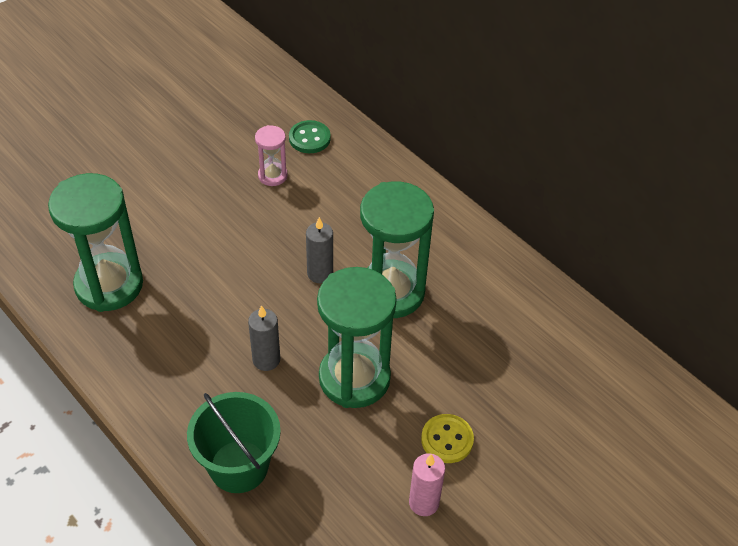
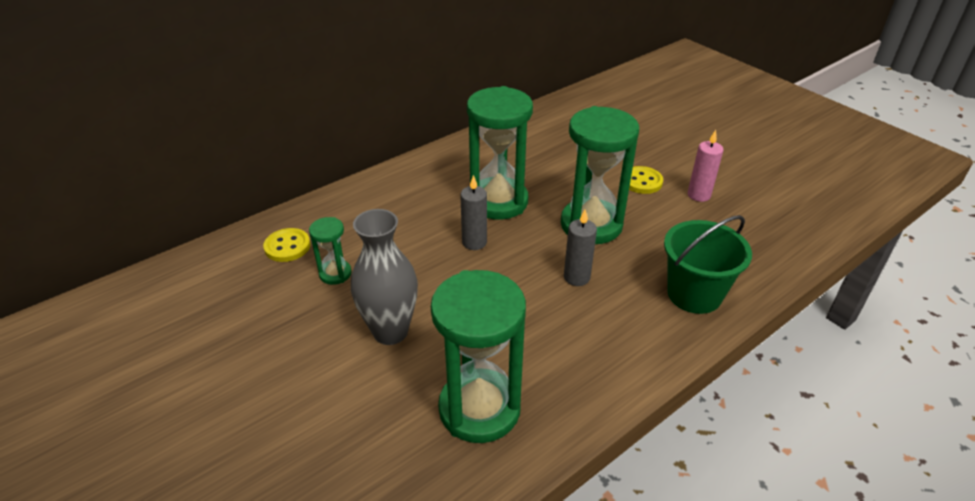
camera: 85 degrees left, 10 degrees down
(198, 221) = (390, 331): none -> grey vase
(272, 176) = (335, 274): pink hourglass -> green hourglass
(309, 138) = (287, 246): green button -> yellow button

